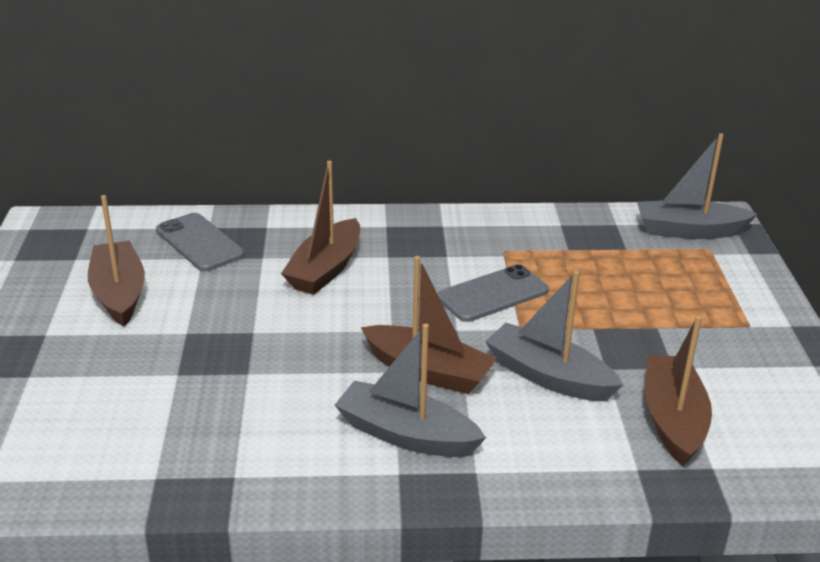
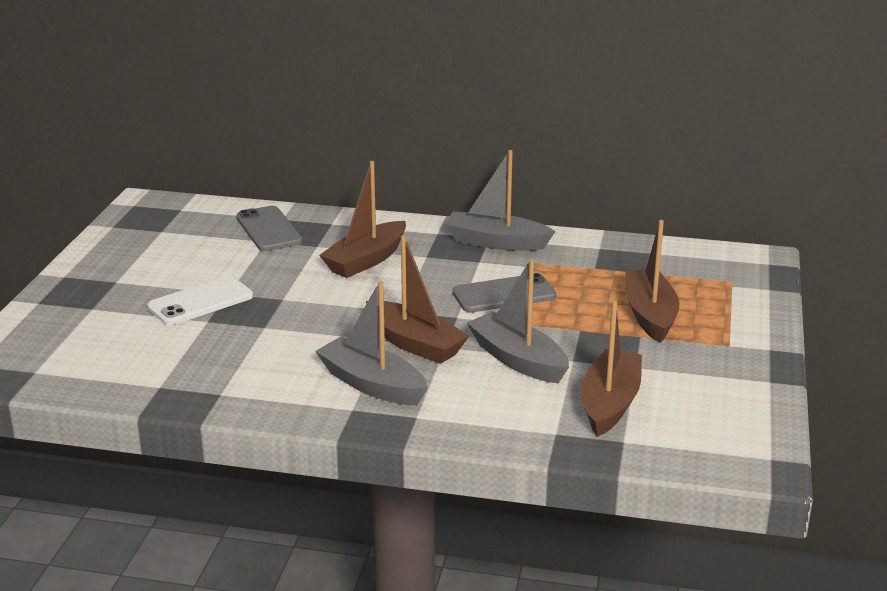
camera: 15 degrees right, 5 degrees down
(119, 294) = (186, 260): brown boat -> brown boat (650, 315)
(159, 349) = (200, 302): none -> white phone
(689, 231) = (721, 265): grey boat -> grey boat (496, 242)

